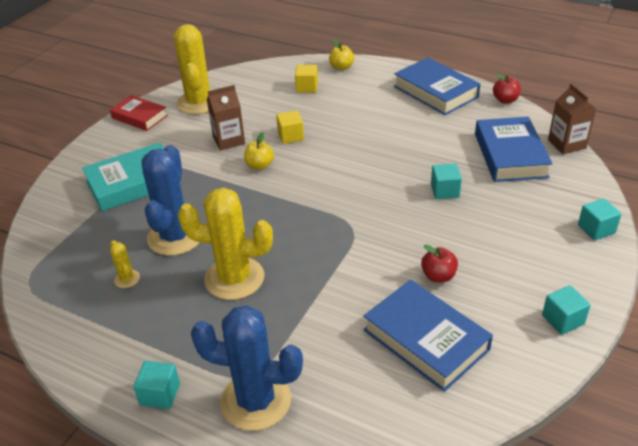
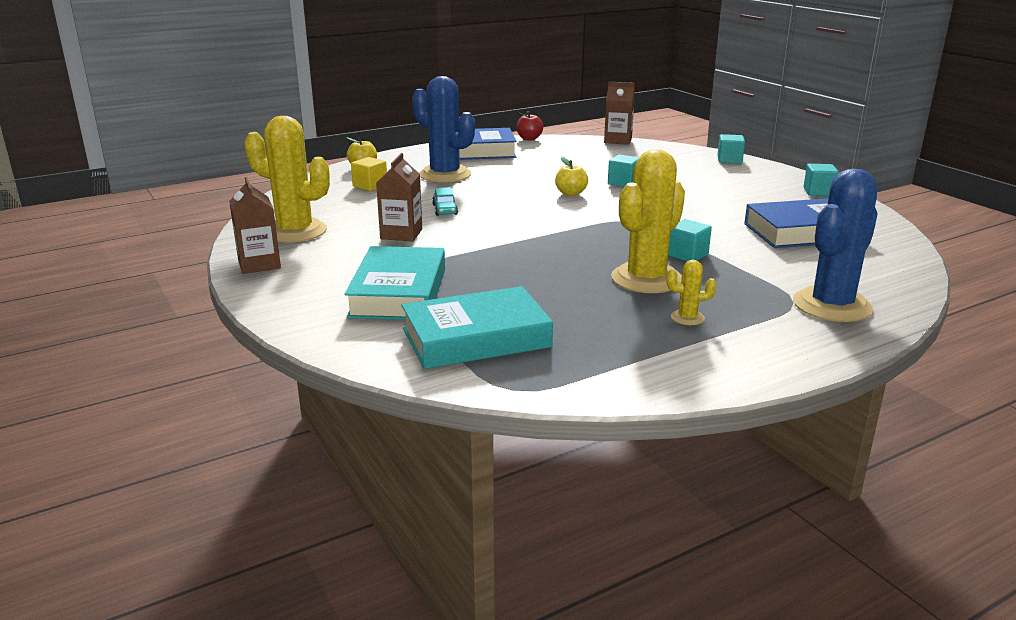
camera: 60 degrees left, 15 degrees down
(87, 240) = (476, 338): none -> turquoise book
(127, 279) = (583, 329): yellow cactus -> yellow cactus (687, 318)
(139, 117) = (259, 264): red book -> brown carton
(160, 394) = (791, 345): turquoise cube -> turquoise cube (687, 255)
(175, 237) = (539, 291): blue cactus -> blue cactus (445, 175)
(259, 165) = (473, 231): yellow apple -> yellow apple (571, 193)
(290, 136) = (445, 210): yellow cube -> turquoise car
(438, 276) = (731, 210): red apple -> none
(510, 155) = (606, 156): blue book -> none

